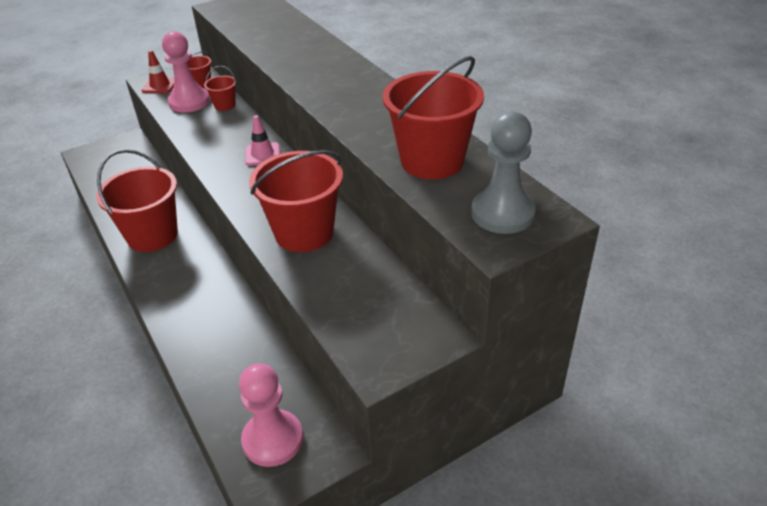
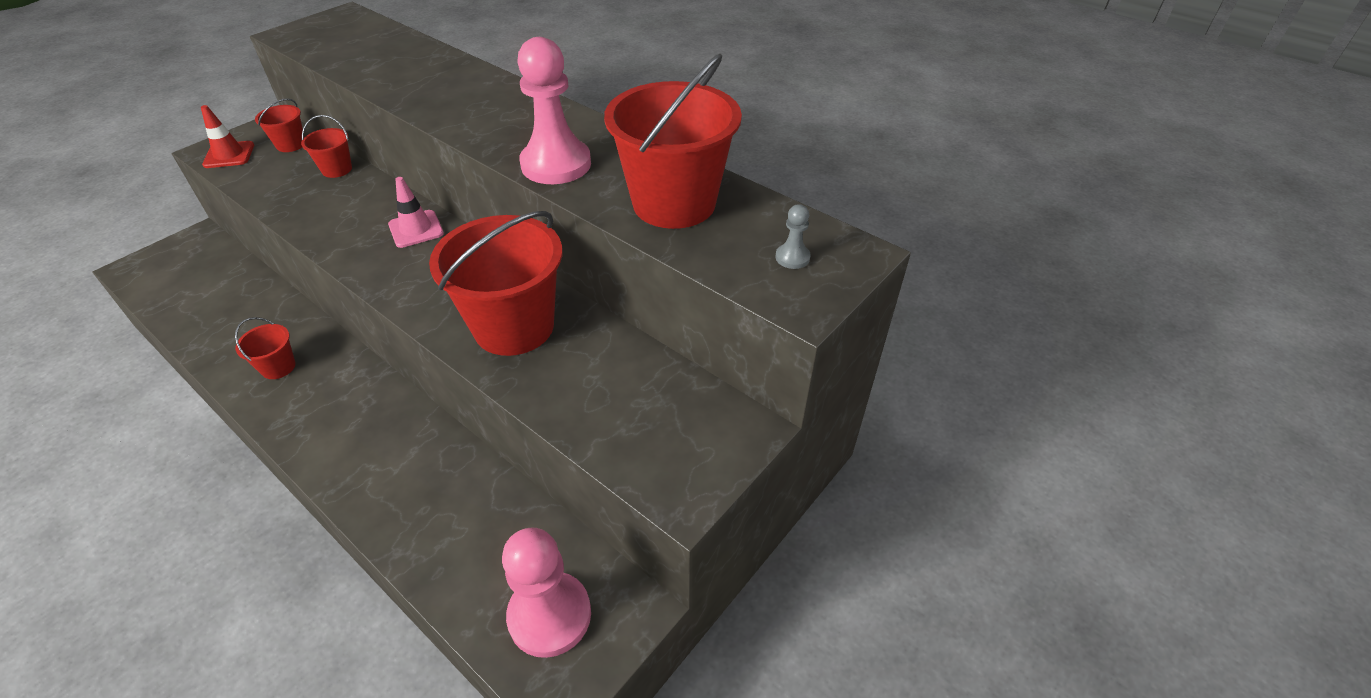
camera: 20 degrees left, 5 degrees up
(152, 235) = (278, 367): red bucket -> red bucket, size x0.46
(189, 102) = (282, 172): pink pawn -> pink pawn (556, 164)
(502, 213) = (792, 257): grey pawn -> grey pawn, size x0.42

